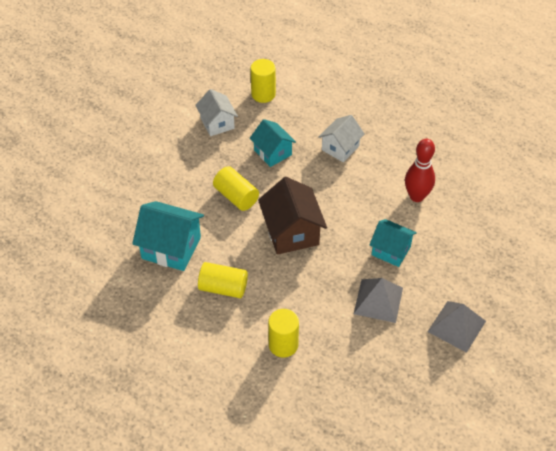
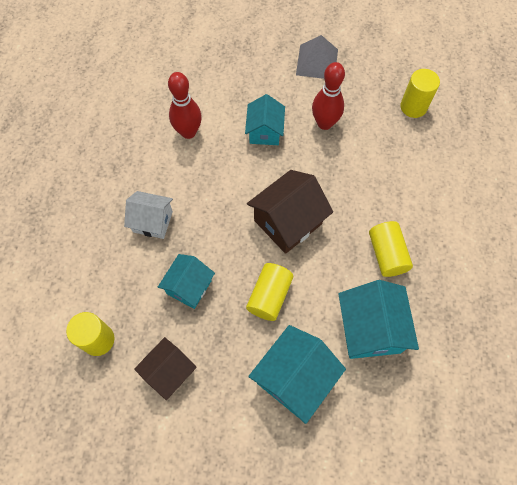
camera: 115 degrees left, 15 degrees up
(167, 188) = (294, 378): none -> turquoise house
(217, 123) = (169, 371): white house -> brown house
(283, 345) = (413, 177): yellow cylinder -> yellow cylinder (413, 107)
(378, 300) = (324, 123): grey pyramid -> red bowling pin

